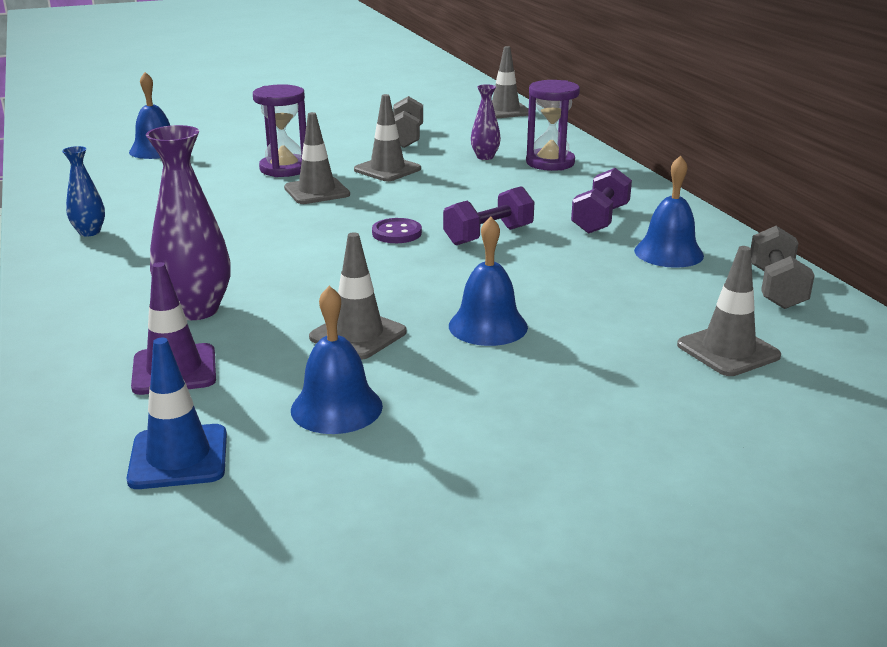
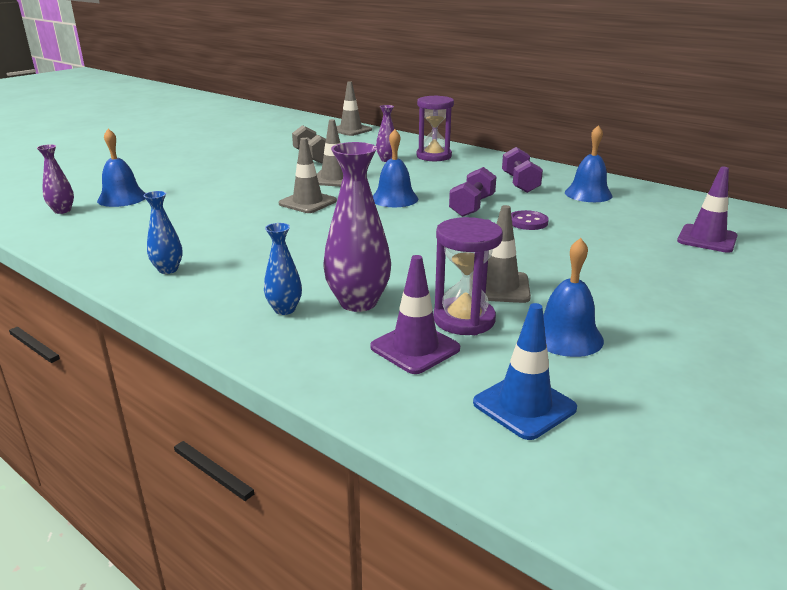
camera: 30 degrees left, 0 degrees up
(90, 153) = (62, 211): none -> purple vase
(124, 298) = (284, 309): none -> blue vase
(284, 169) = (256, 192): purple hourglass -> purple hourglass (464, 319)
(396, 233) = (411, 217): purple button -> purple button (528, 222)
(488, 326) = (565, 260): blue bell -> blue bell (394, 199)
(728, 350) = (707, 239): grey traffic cone -> purple traffic cone
(776, 288) = (671, 200): grey dumbbell -> none

